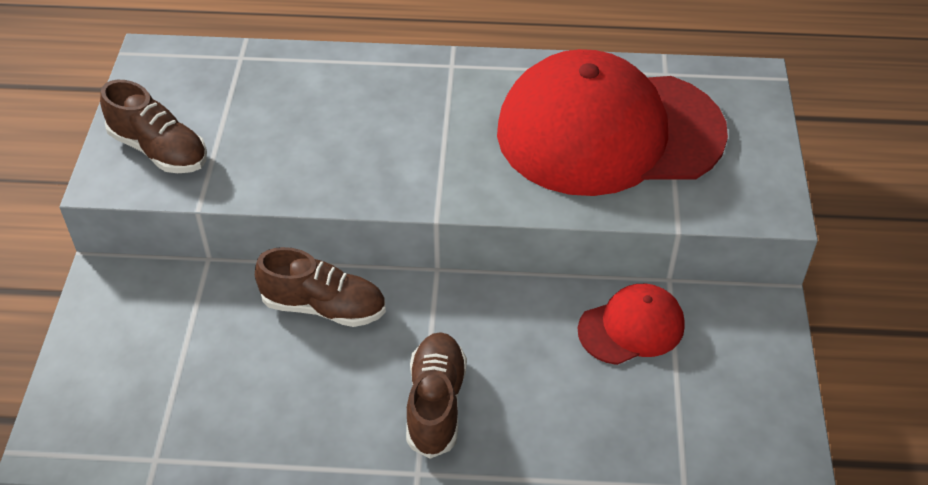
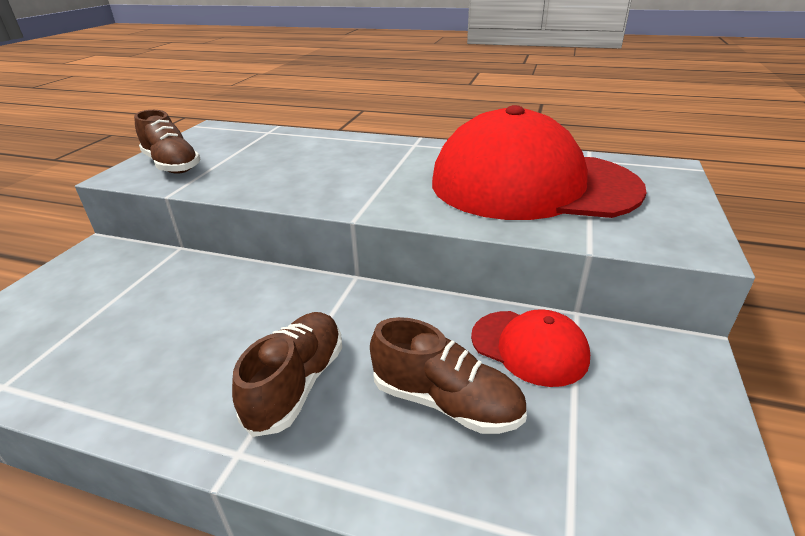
camera: 15 degrees right, 15 degrees down
(324, 307) = (244, 289): brown shoe -> brown shoe (446, 402)
(631, 327) = (529, 347): red cap -> red cap turned 45 degrees clockwise

